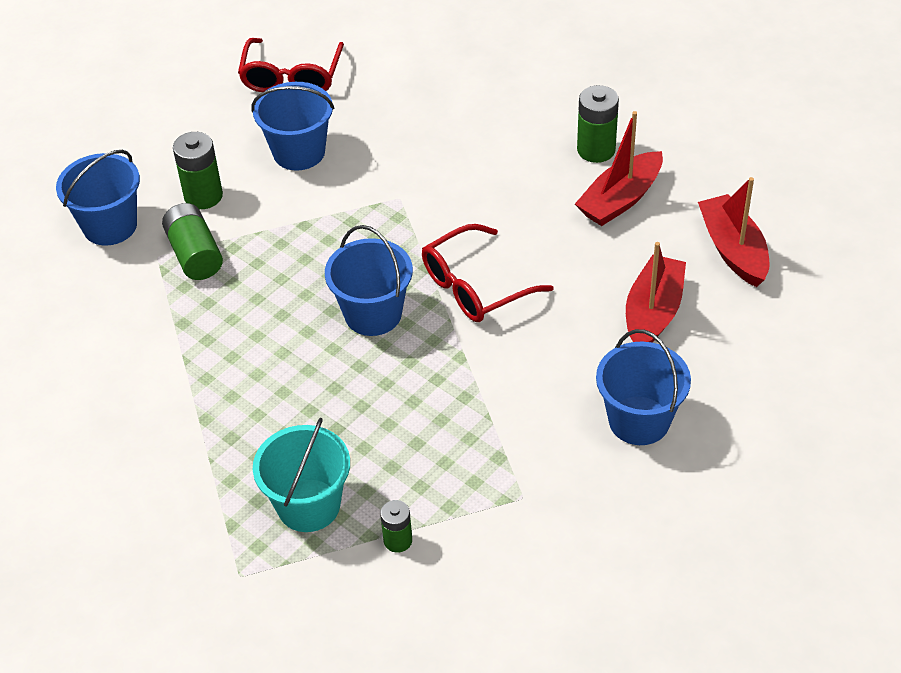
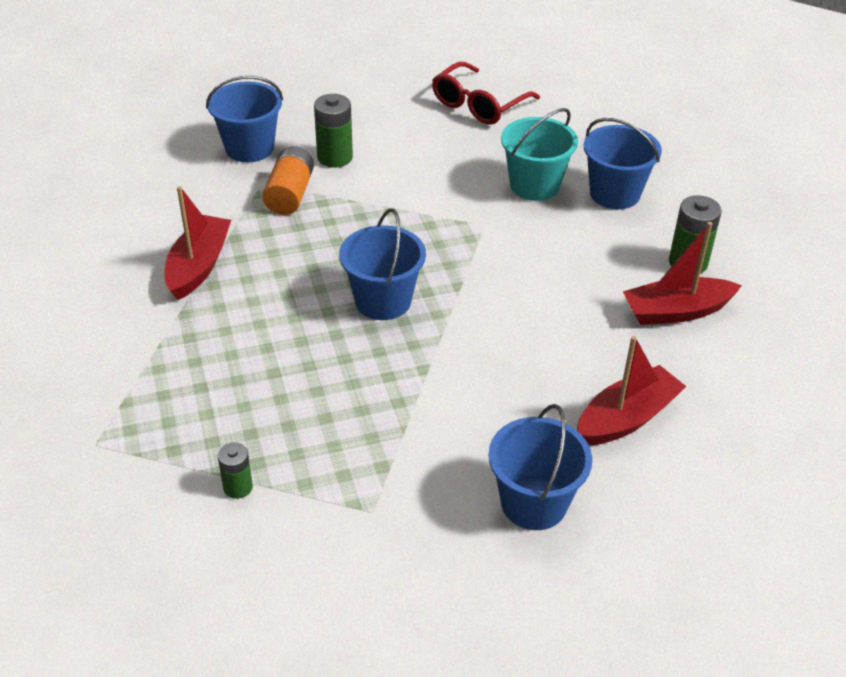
camera: 30 degrees right, 5 degrees down
(194, 254) = (290, 194): green battery -> orange battery
(299, 152) = (435, 158): blue bucket -> blue bucket (614, 193)
(308, 505) = (196, 420): turquoise bucket -> turquoise bucket (534, 185)
(475, 286) = (485, 320): red glasses -> none
(733, 250) = (750, 402): red boat -> red boat (198, 266)

